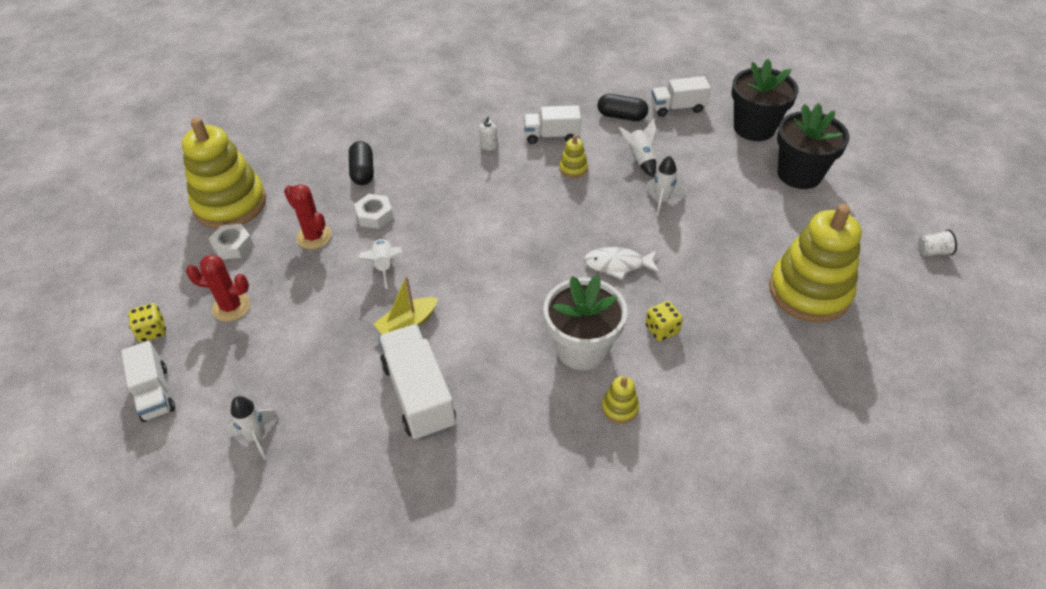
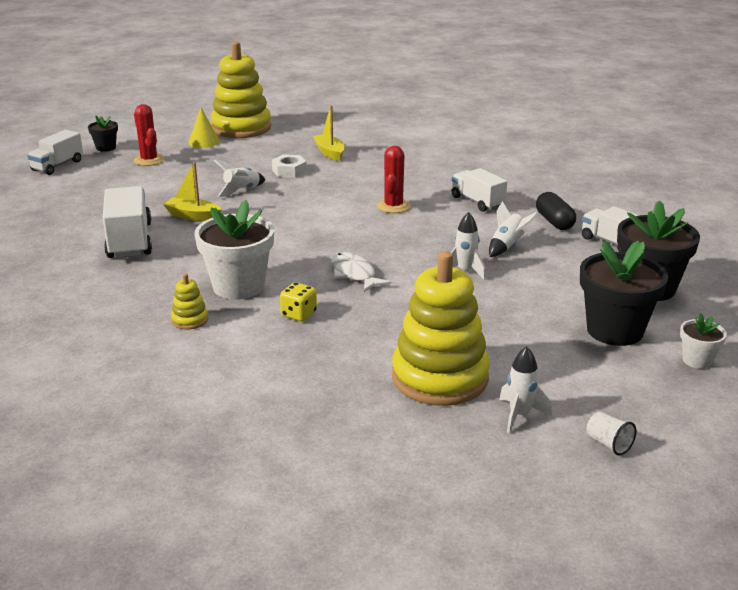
camera: 55 degrees right, 20 degrees down
(152, 331) = (106, 148): yellow dice -> black flower pot
(233, 246) = (204, 142): white nut -> yellow cone
(257, 437) = (48, 204): white rocket -> white rocket (519, 415)
(314, 237) = (242, 160): red cactus -> red cactus (393, 206)
(362, 172) = (329, 152): black capsule -> yellow boat
(419, 395) = (130, 241): white truck -> white truck turned 45 degrees counterclockwise
(488, 146) = (425, 183): white soap dispenser -> none
(573, 169) = (449, 222): yellow stacking toy -> none
(858, 160) = (697, 360): none -> white flower pot

